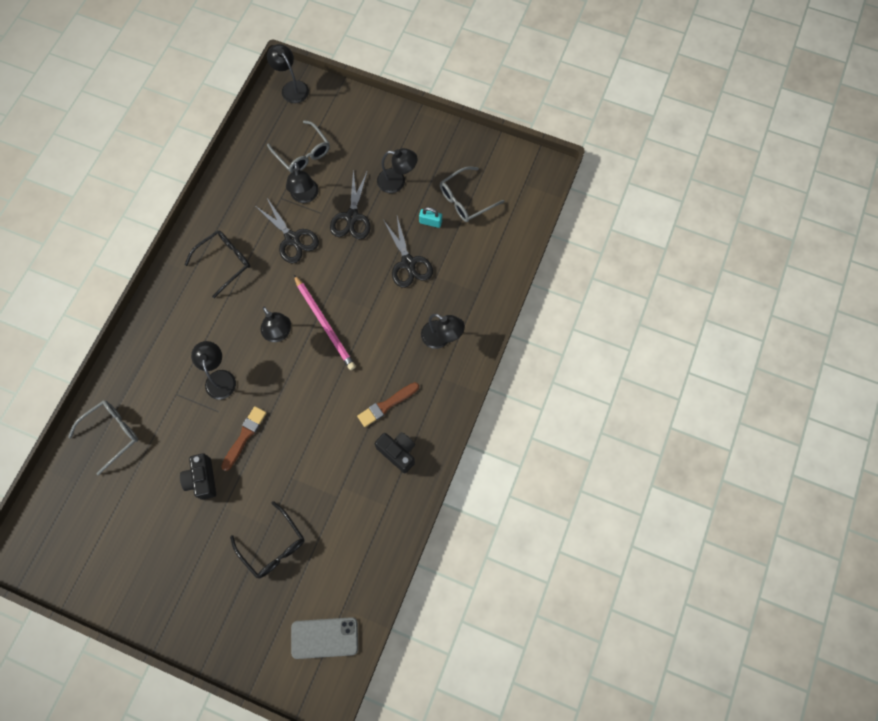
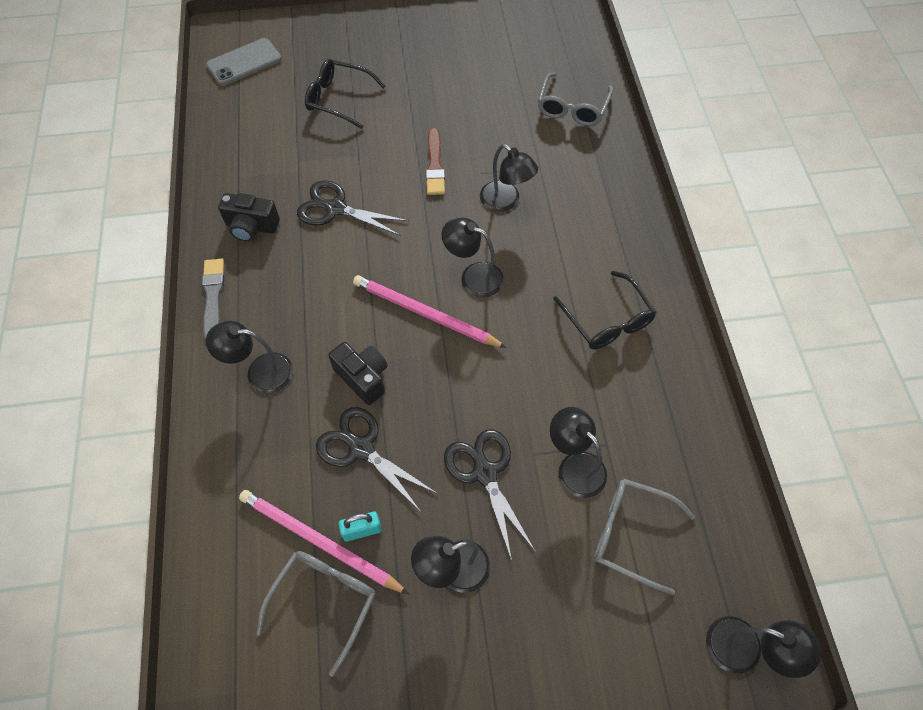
camera: 150 degrees right, 10 degrees down
(202, 479) = (449, 114): black camera -> black camera (363, 378)
(224, 263) = (607, 320): black glasses -> black glasses turned 45 degrees counterclockwise
(292, 238) = (545, 396): black scissors -> black scissors (335, 209)
(387, 405) = (291, 265): brown brush -> none
(447, 408) = (213, 296): none -> grey brush
(454, 228) = (319, 541): none -> pink pencil

